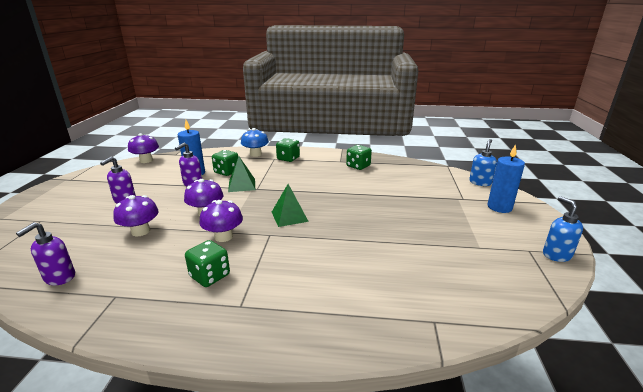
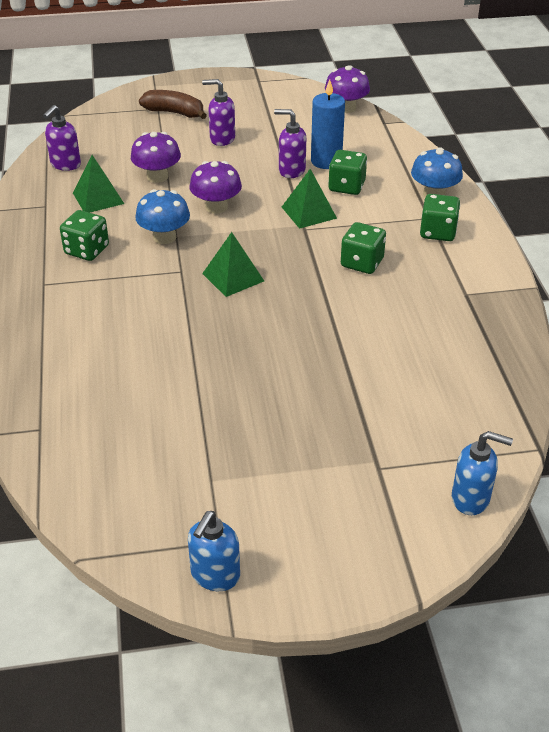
camera: 75 degrees right, 15 degrees up
(59, 277) = (65, 164): purple soap dispenser -> purple soap dispenser turned 75 degrees counterclockwise
(60, 214) = (174, 113): none -> brown banana
(138, 263) = (98, 198): none -> green pyramid
(223, 236) = (164, 237): purple mushroom -> blue mushroom
(358, 166) = (454, 319): green dice -> green dice (362, 263)
(499, 207) = (363, 519): blue candle -> none
(556, 255) = (215, 575): blue soap dispenser -> blue soap dispenser turned 150 degrees clockwise

